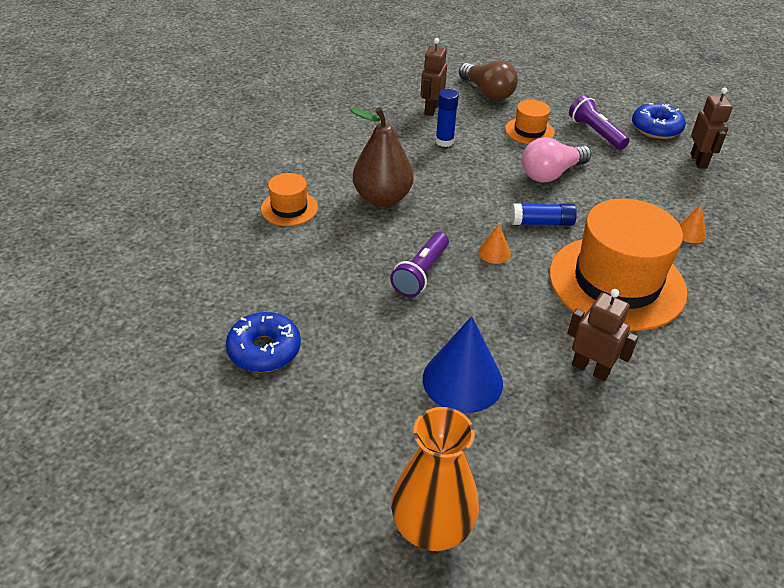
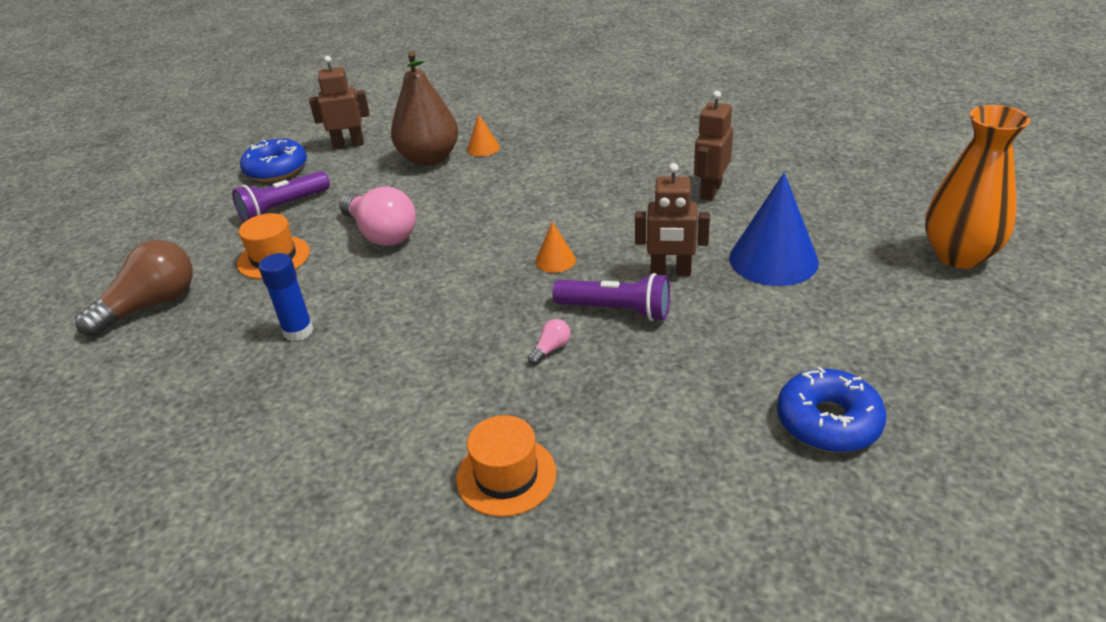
camera: 95 degrees left, 5 degrees down
(382, 198) = (459, 371): brown pear -> brown pear (429, 159)
(389, 237) = (551, 349): none -> pink light bulb
(431, 109) = (193, 359): brown robot -> brown robot (670, 271)
(542, 223) = (487, 233): blue glue stick -> none
(616, 282) = (578, 183): orange hat -> none

